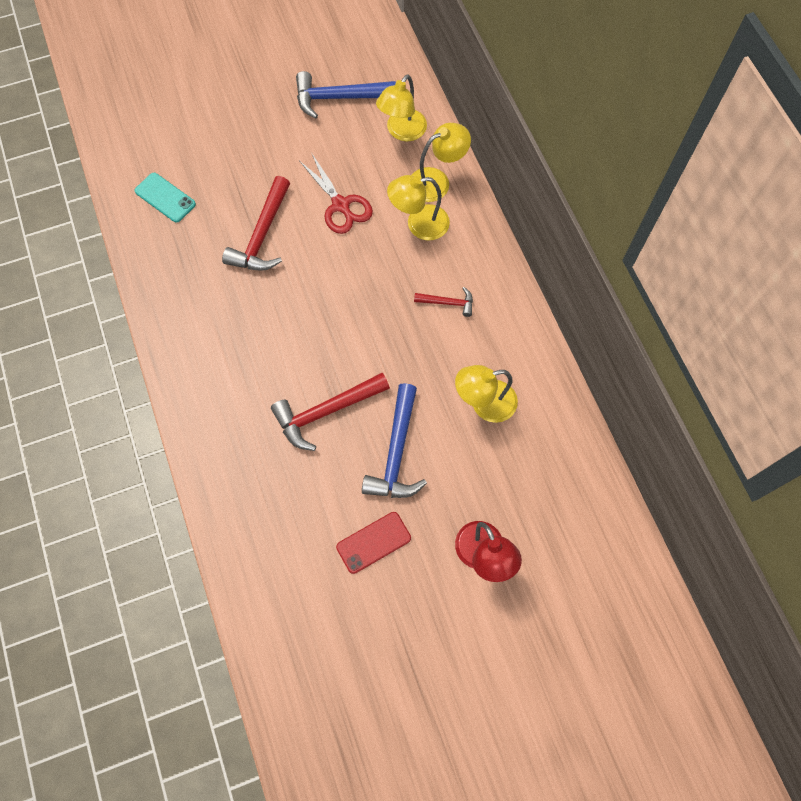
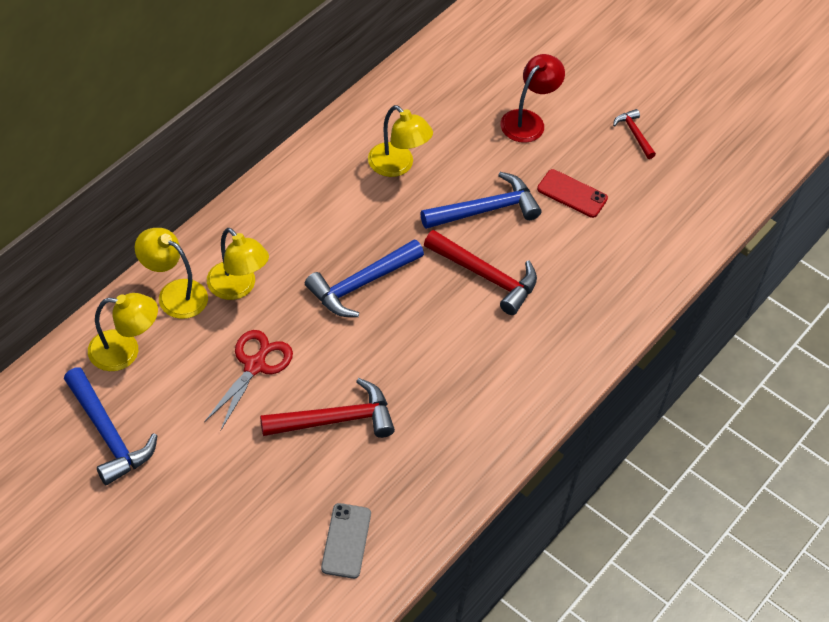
camera: 125 degrees left, 15 degrees down
(165, 198) = (346, 541): turquoise phone -> grey phone
(373, 311) = (361, 284): none -> blue hammer
(448, 303) = (313, 229): red hammer -> red hammer (634, 134)

